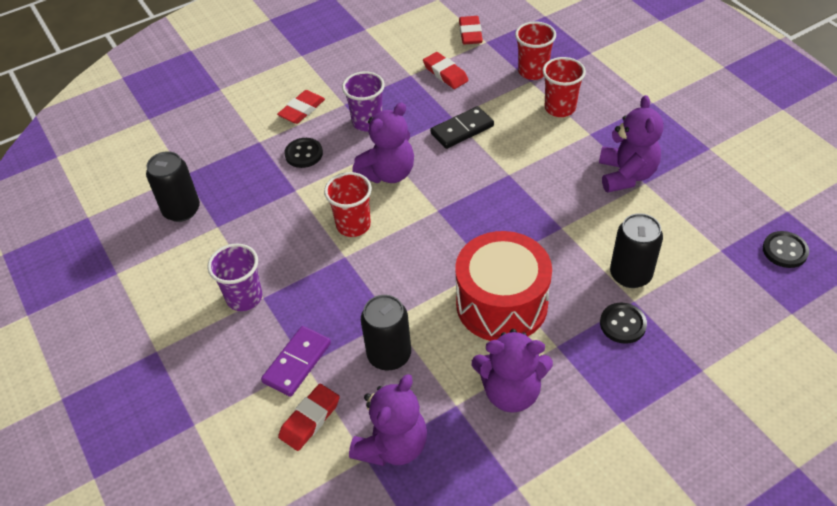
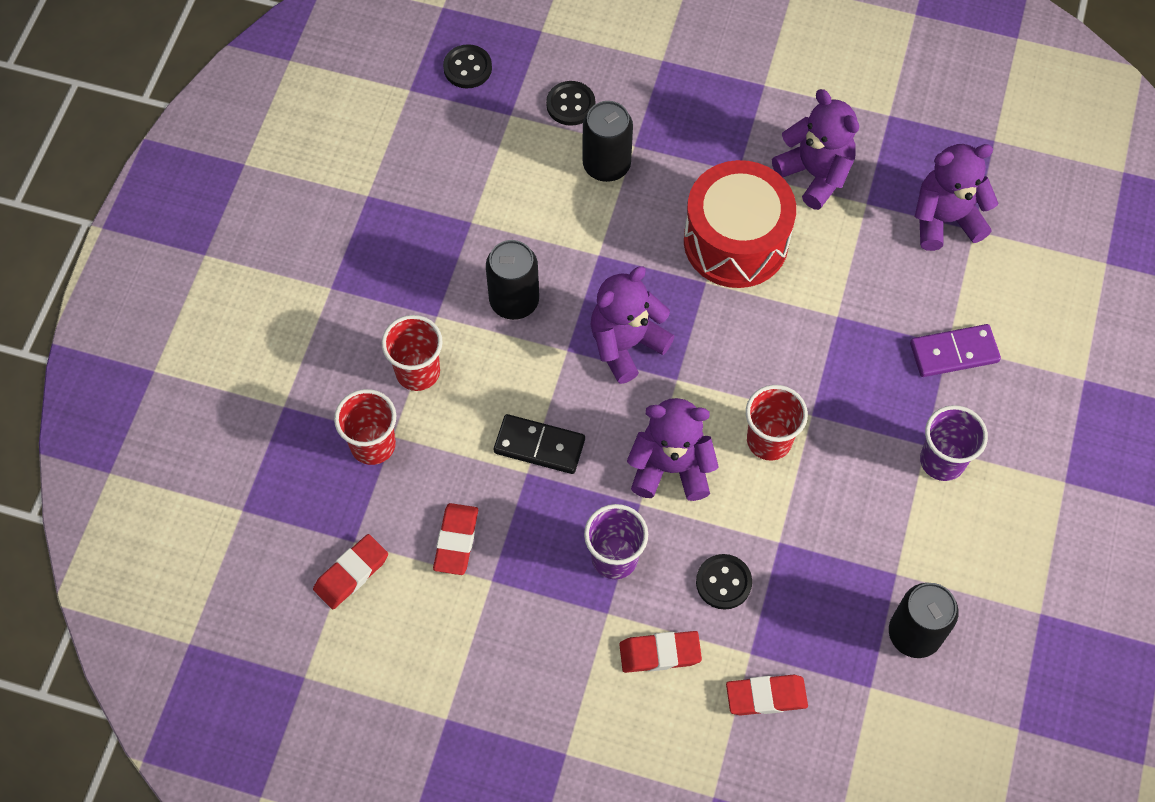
camera: 135 degrees left, 15 degrees up
(310, 419) = (988, 296): red eraser -> red eraser (766, 696)
(389, 355) = (873, 287): black can -> black can (514, 301)
(622, 324) = (669, 138): black button -> black button (570, 104)
(626, 175) = (474, 244): purple teddy bear -> purple teddy bear (626, 344)

